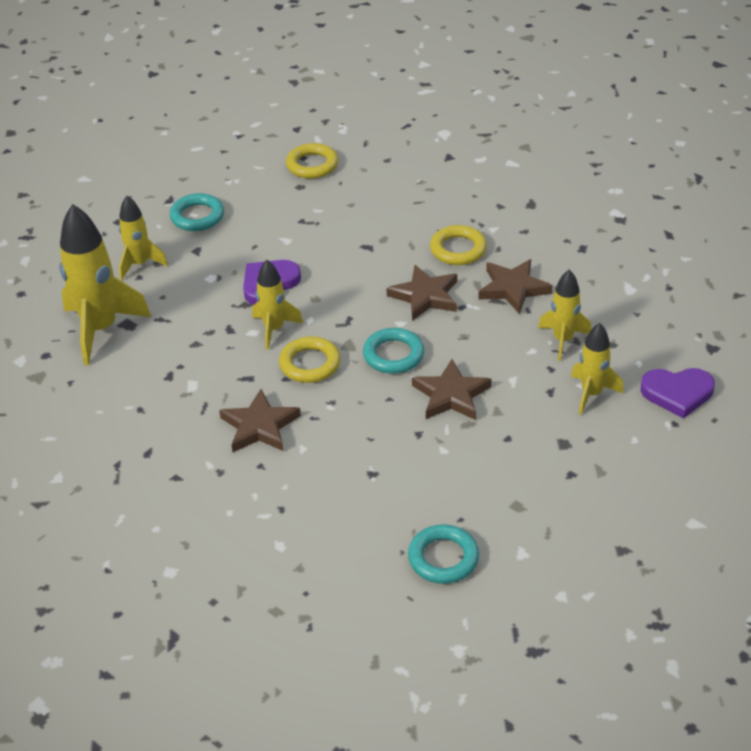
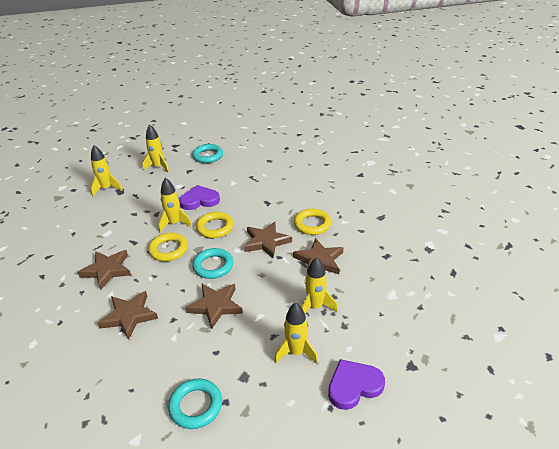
camera: 35 degrees right, 5 degrees down
(101, 329) = (107, 188): yellow rocket -> yellow rocket, size x0.58
(312, 165) = (286, 153): yellow ring -> yellow ring (215, 227)
(361, 457) = (129, 316): none -> brown star
(443, 558) = (92, 410): turquoise ring -> turquoise ring (196, 406)
(677, 393) = (354, 386): purple heart -> purple heart turned 120 degrees clockwise

